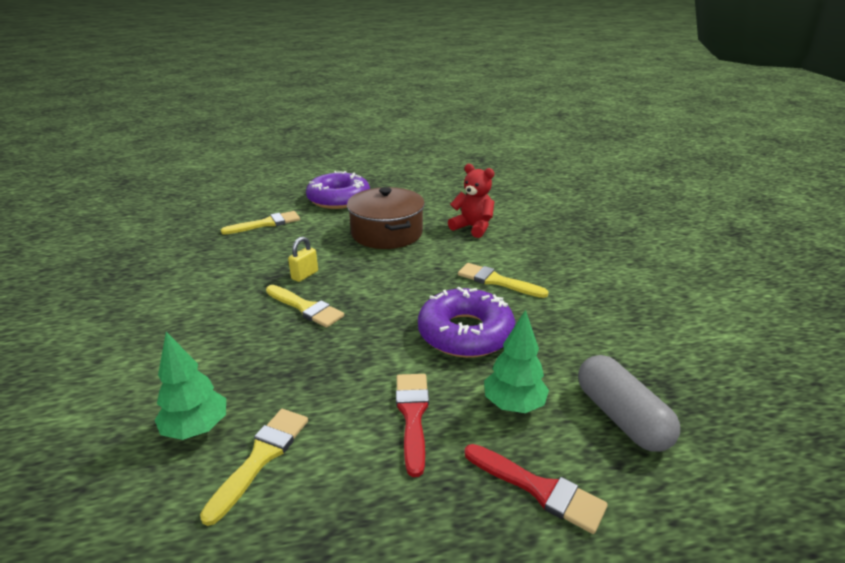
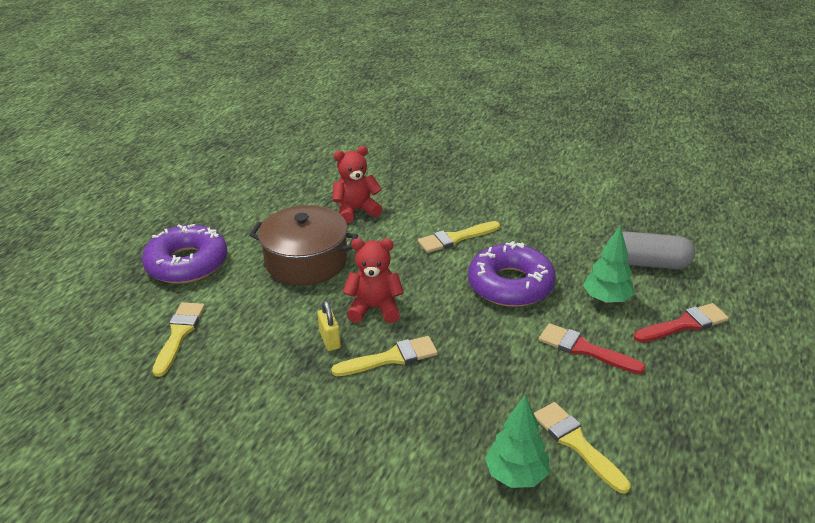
camera: 55 degrees left, 5 degrees up
(360, 279) = (375, 308): none -> red teddy bear

